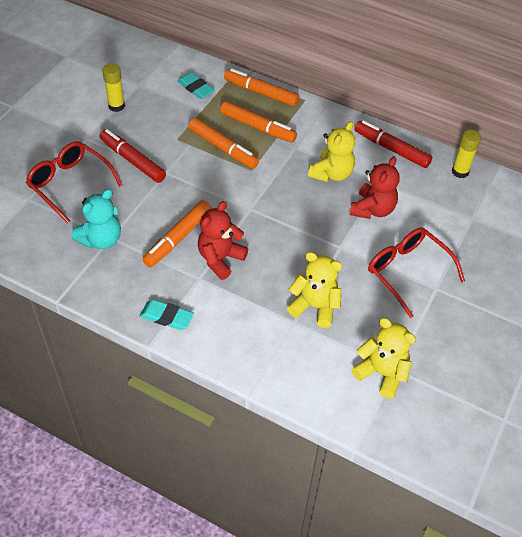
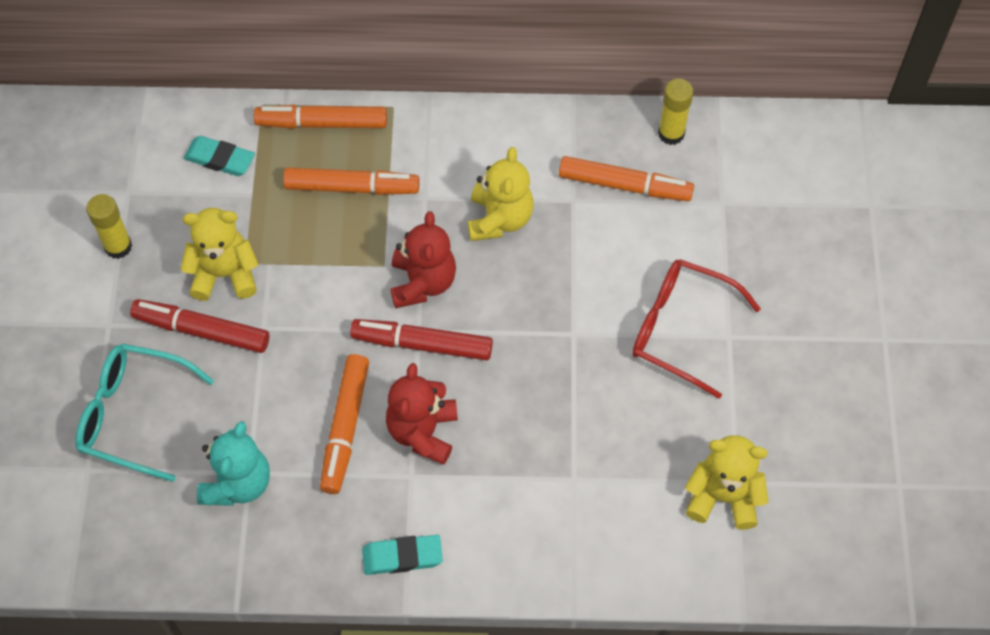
camera: 25 degrees left, 10 degrees up
(70, 184) = (134, 415): red glasses -> turquoise glasses
(223, 148) = (322, 247): orange marker -> orange marker (624, 185)
(315, 306) = (588, 442): yellow teddy bear -> yellow teddy bear (224, 274)
(372, 209) = (585, 252): red teddy bear -> red teddy bear (422, 282)
(391, 149) = (560, 138): red marker -> red marker (422, 344)

